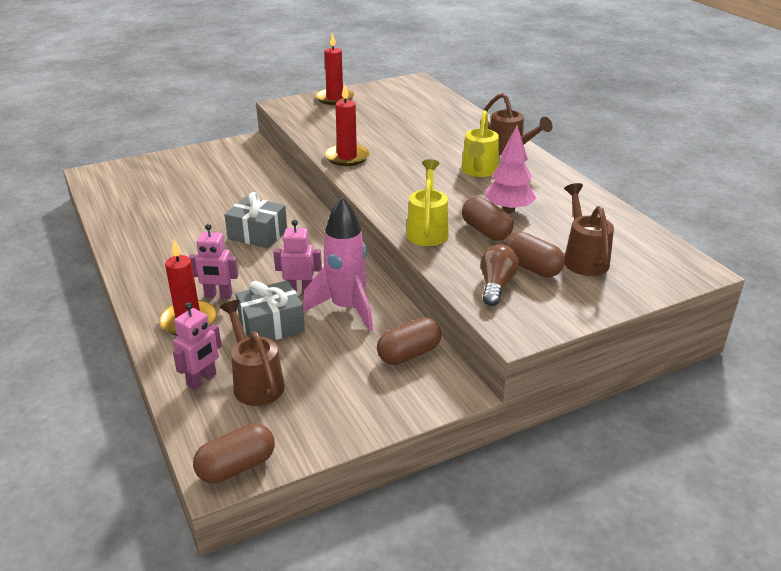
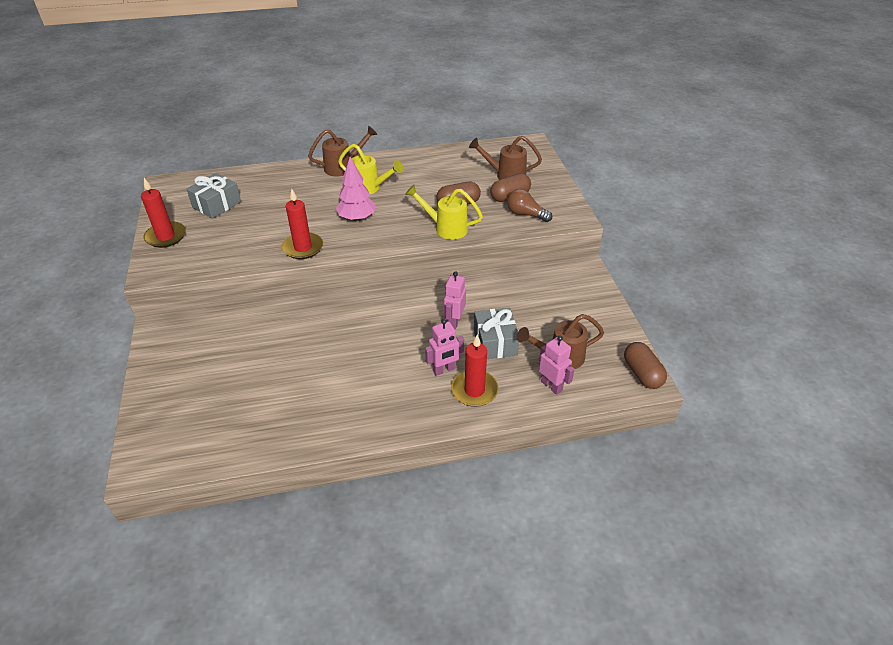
camera: 75 degrees left, 10 degrees up
(218, 296) = (444, 370): pink robot -> pink robot turned 45 degrees clockwise
(257, 234) = (355, 337): grey gift -> grey gift (217, 205)
(346, 308) = (485, 301): pink rocket -> none
(409, 354) = (546, 280): brown capsule -> none
(508, 210) = (433, 188): pink tree -> pink tree (357, 218)

